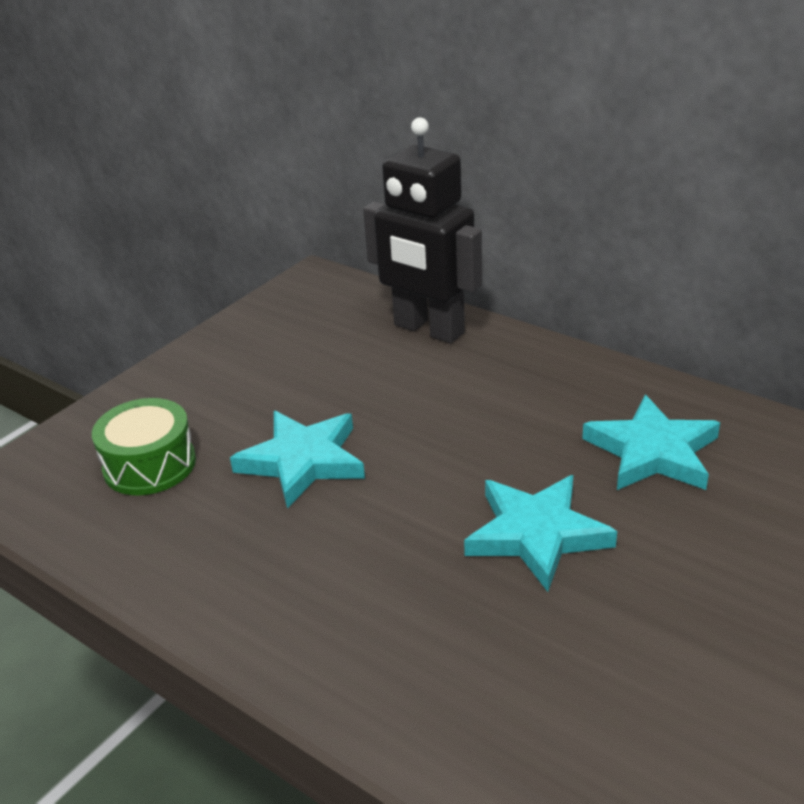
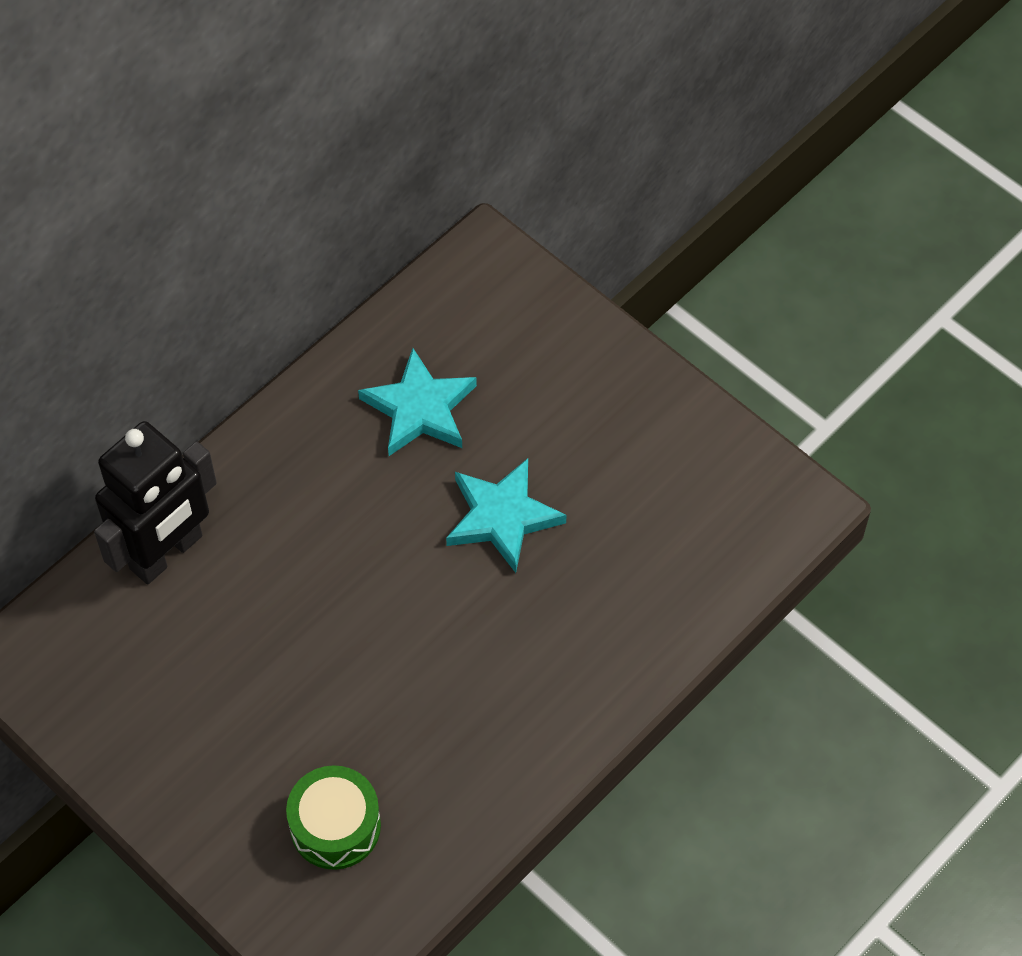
camera: 85 degrees left, 25 degrees up
(302, 461) = (364, 688): turquoise star -> none

